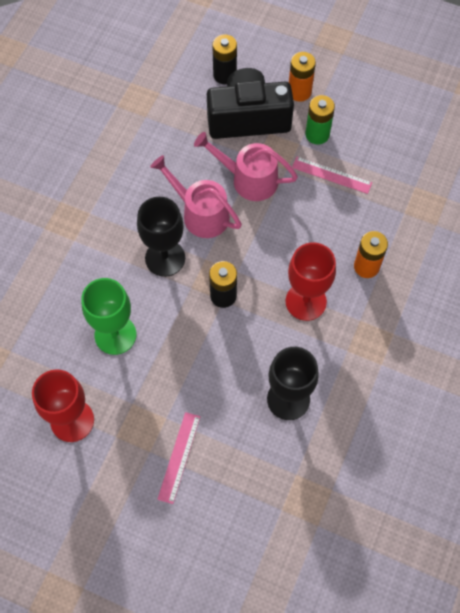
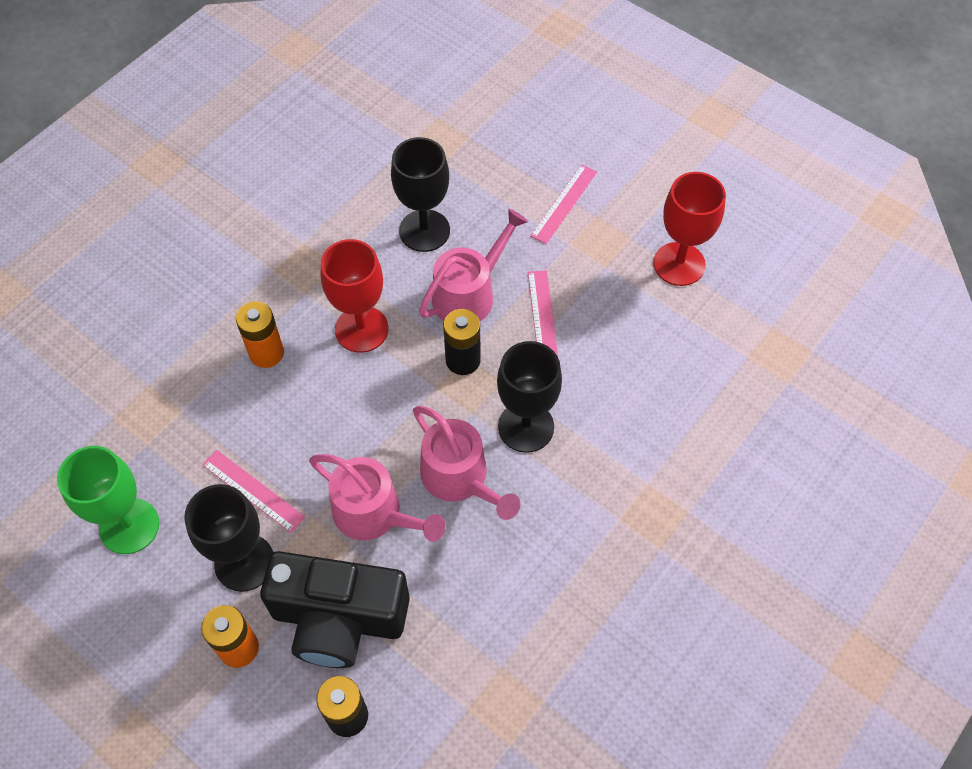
camera: 165 degrees left, 5 degrees down
(115, 335) = (611, 345): green goblet -> green goblet (129, 526)
(172, 345) = (542, 317): none -> pink ruler
(234, 350) = (469, 294): none -> pink watering can
(317, 134) = (244, 562): green battery -> black goblet

